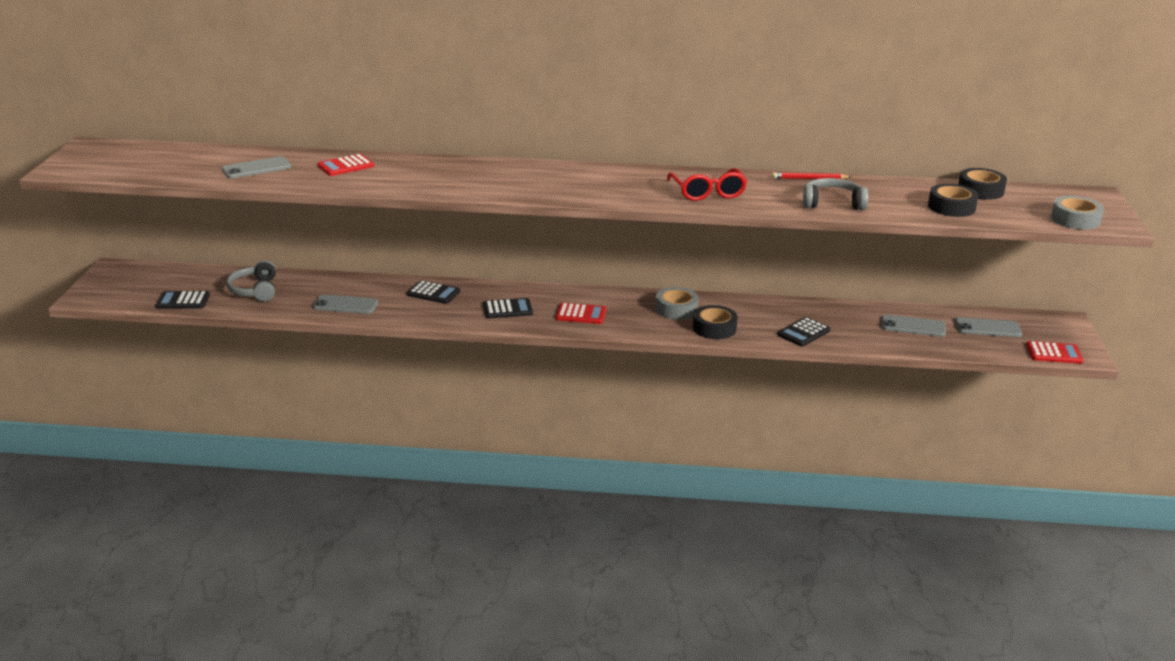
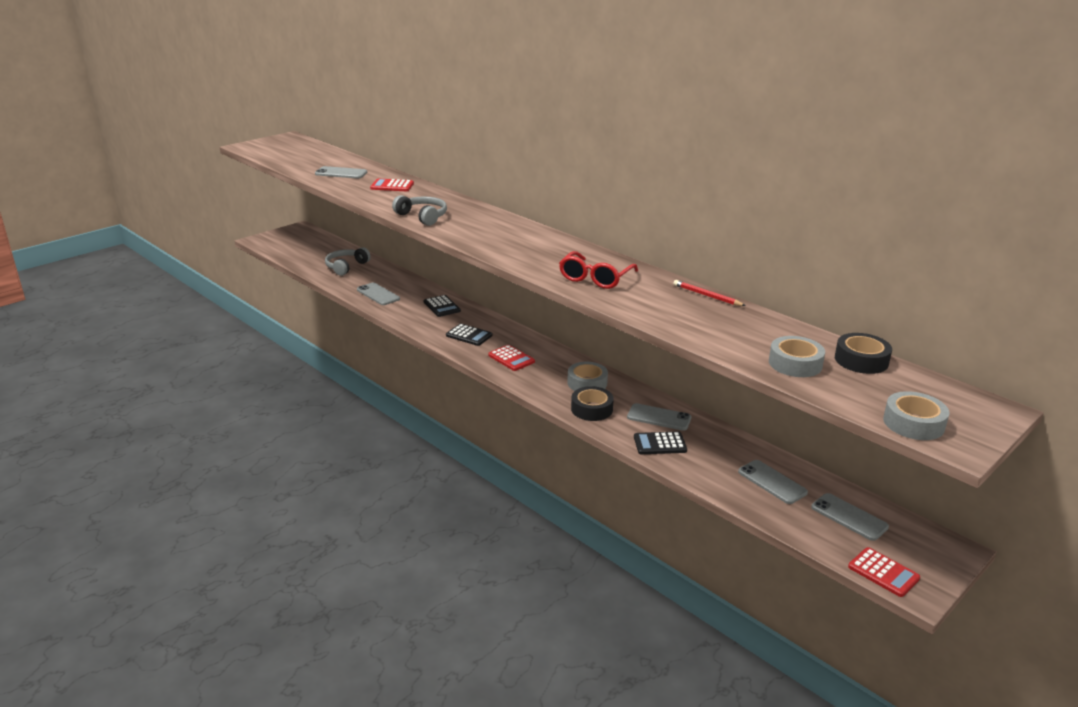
camera: 40 degrees right, 0 degrees up
(183, 301) = (300, 259): black calculator -> none
(771, 313) = (659, 417): none -> grey phone
(832, 203) = (684, 321): grey headphones -> grey headphones (423, 216)
(951, 207) = (795, 364): black tape -> grey tape

